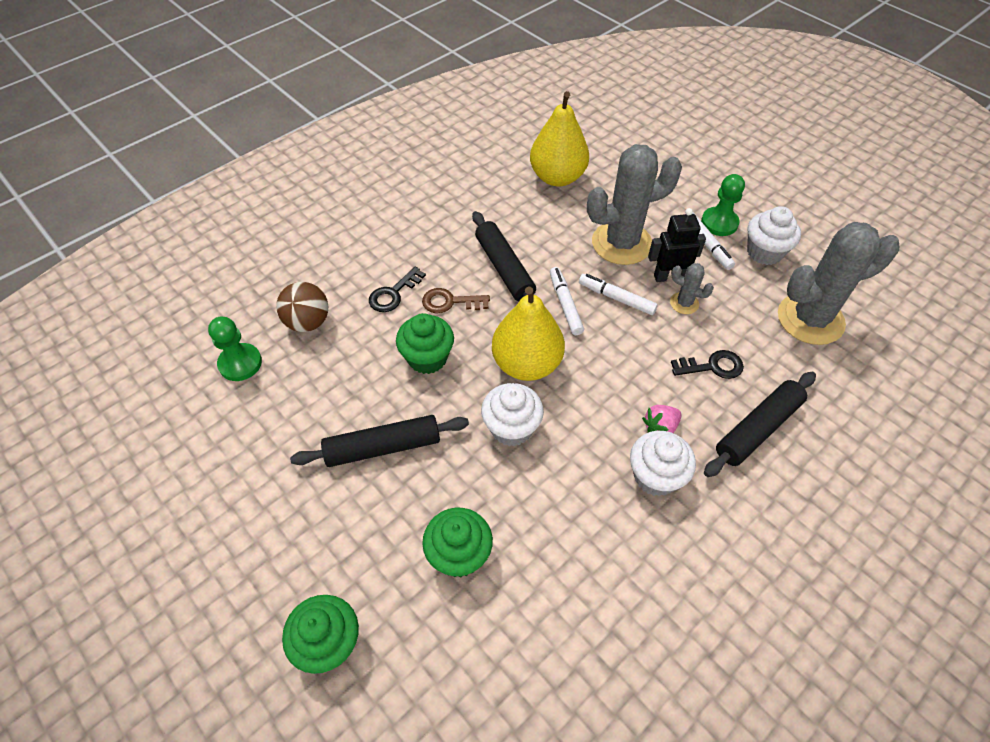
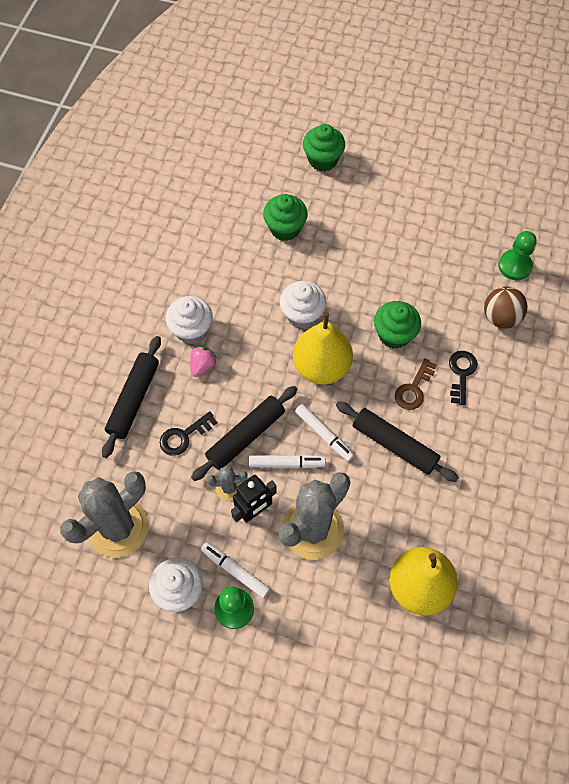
camera: 150 degrees right, 10 degrees up
(383, 447) = (374, 261): black rolling pin -> black rolling pin (245, 436)
(450, 302) = (413, 389): brown key -> brown key turned 150 degrees clockwise

